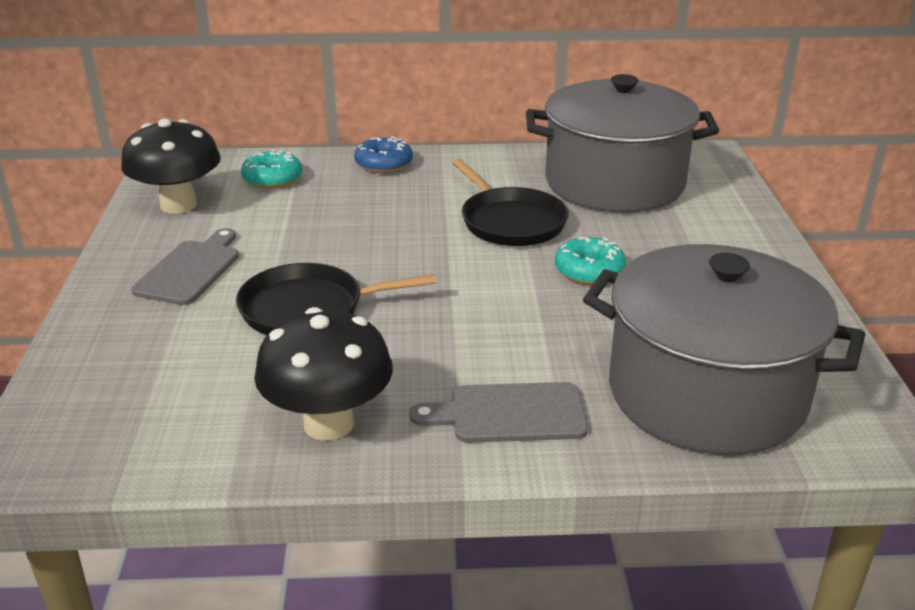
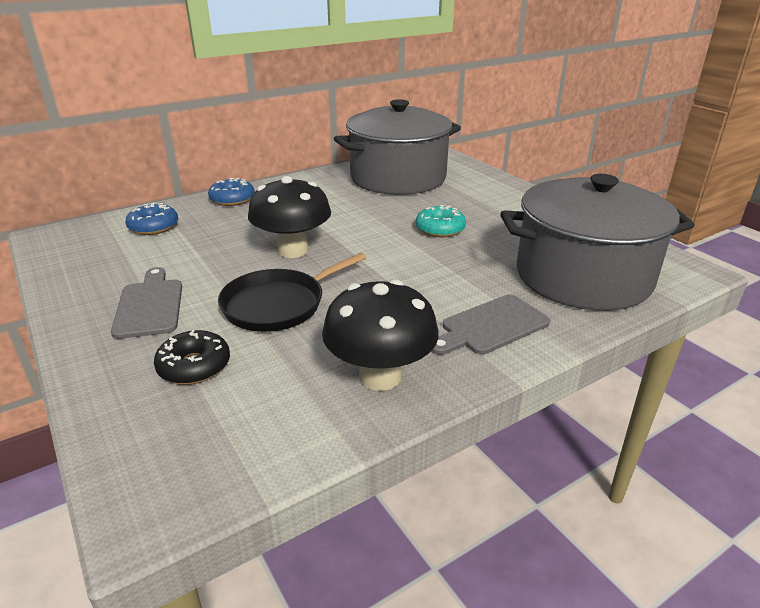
camera: 30 degrees left, 0 degrees up
(172, 347) = (194, 366): none -> black donut
(178, 205) = (89, 263): black mushroom -> black mushroom (293, 250)
(272, 178) = (153, 227): turquoise donut -> blue donut
(510, 221) = (359, 213): black pan -> none

